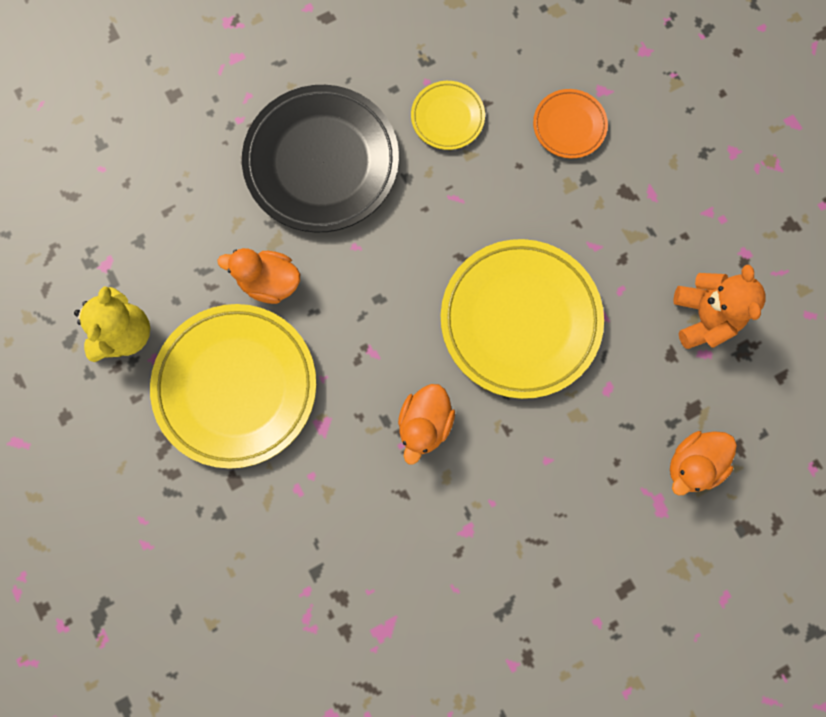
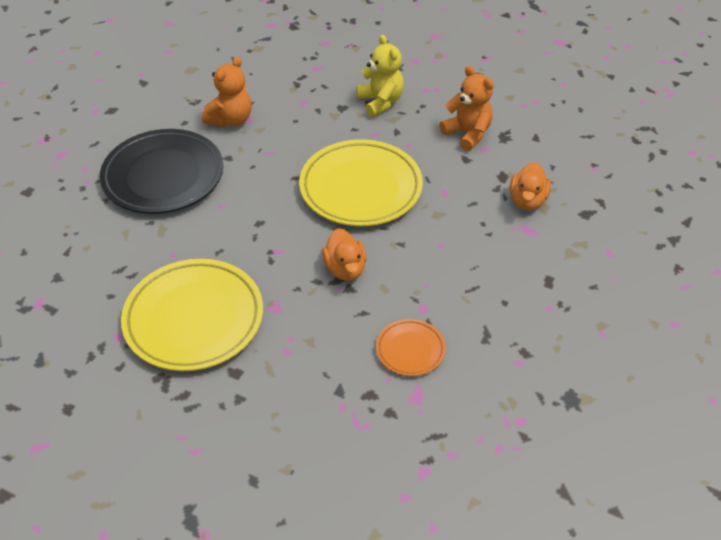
camera: 35 degrees left, 30 degrees down
(125, 334) = (83, 333): yellow teddy bear -> yellow teddy bear (380, 102)
(269, 282) = (174, 251): orange duck -> none
(447, 117) = (231, 119): yellow plate -> orange teddy bear
(569, 126) = (310, 91): orange plate -> orange plate (410, 350)

